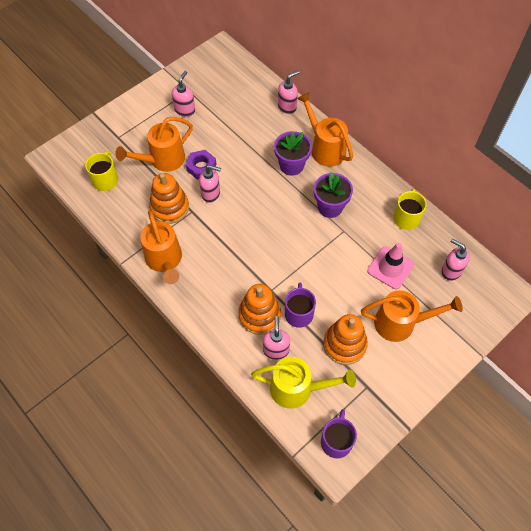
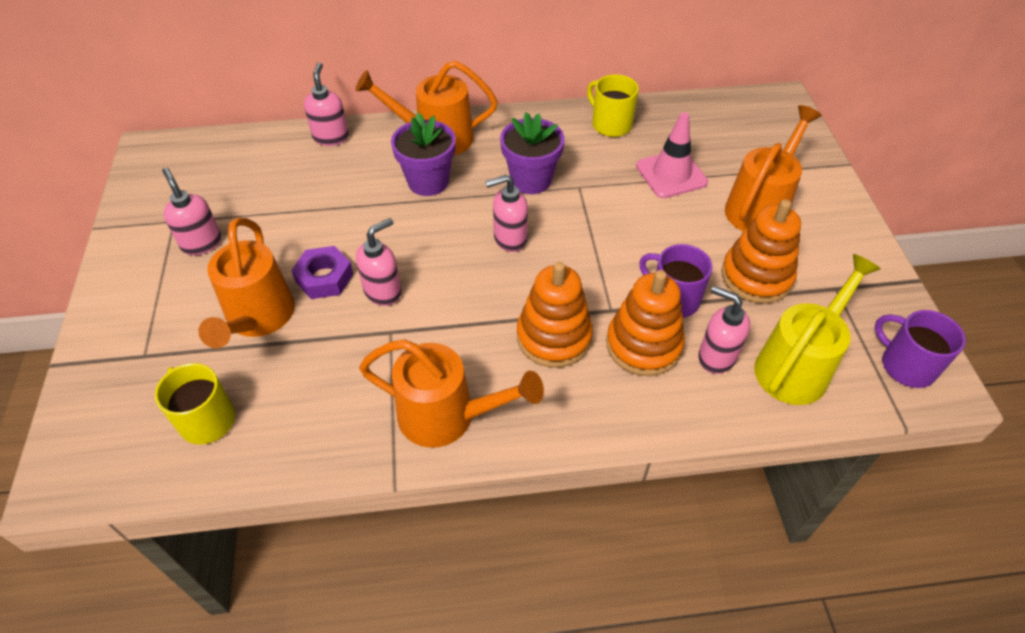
camera: 55 degrees left, 10 degrees down
(169, 207) = (354, 356): orange stacking toy -> orange stacking toy (554, 337)
(451, 271) = (716, 128): pink soap dispenser -> pink soap dispenser (509, 239)

